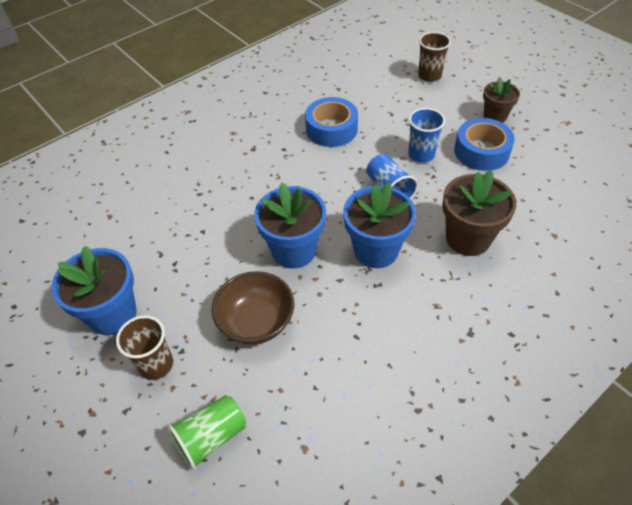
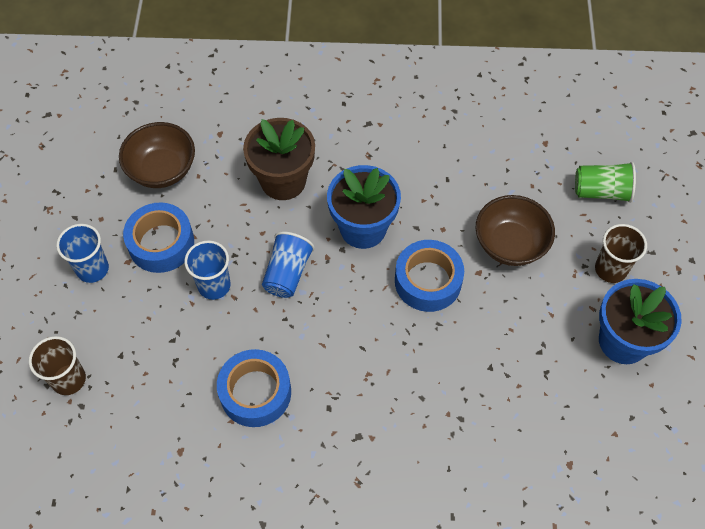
camera: 140 degrees left, 10 degrees up
(294, 250) = (428, 281): blue flower pot -> blue tape
(495, 116) = (92, 269): brown flower pot -> blue cup
(548, 186) = (162, 170): none -> brown bowl

